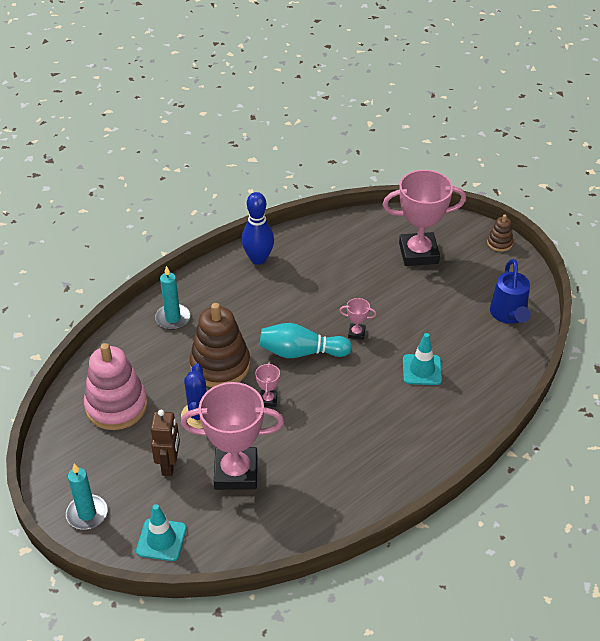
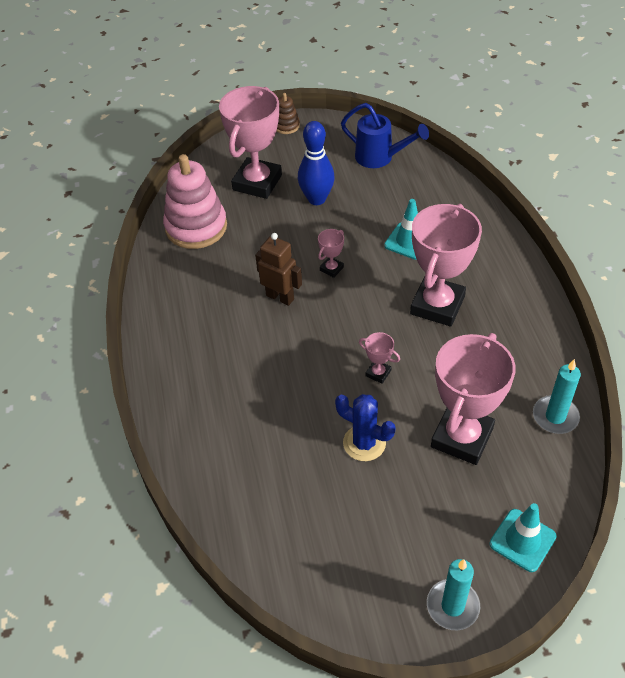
camera: 60 degrees left, 5 degrees up
(116, 406) = (304, 520): pink stacking toy -> pink stacking toy (196, 227)
(169, 465) = (421, 496): brown robot -> brown robot (280, 297)
(173, 318) = (202, 416): turquoise candle -> turquoise candle (555, 416)
(220, 366) = (304, 397): brown stacking toy -> none
(258, 259) = (168, 306): blue bowling pin -> blue bowling pin (316, 199)
(301, 352) = (329, 321): turquoise bowling pin -> none
(362, 412) = (437, 305): none -> pink trophy

